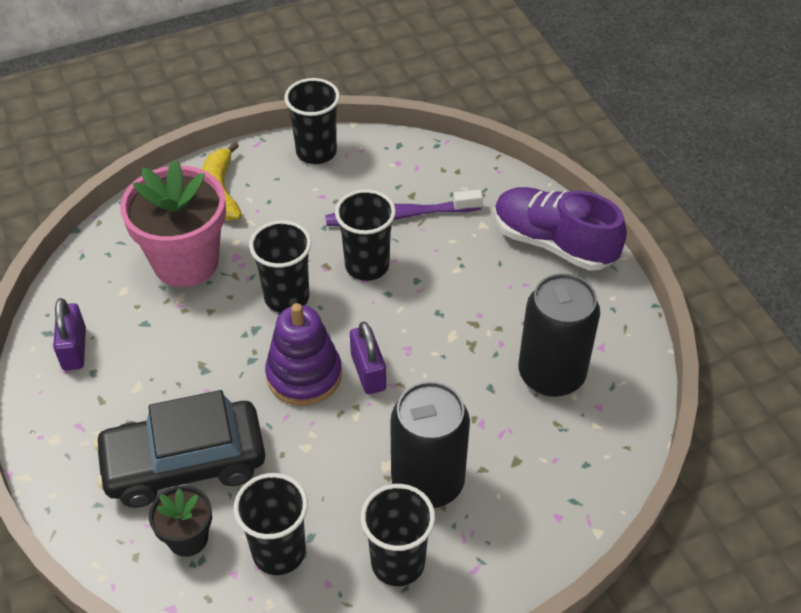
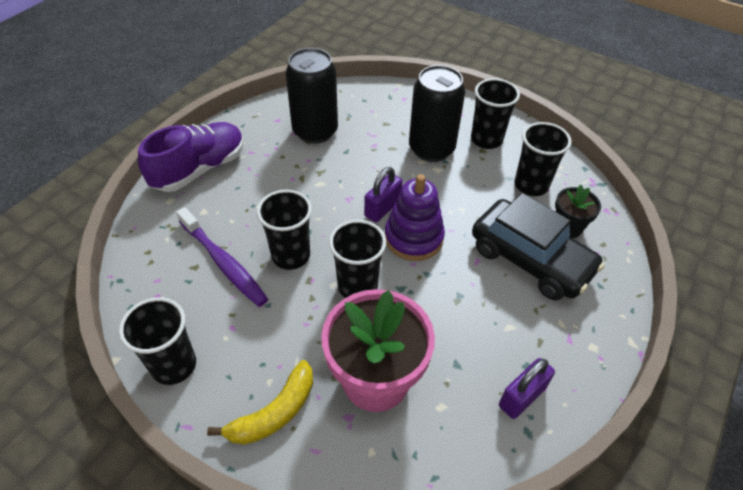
camera: 125 degrees left, 0 degrees up
(553, 243) = (200, 169): purple shoe -> purple shoe turned 135 degrees counterclockwise

